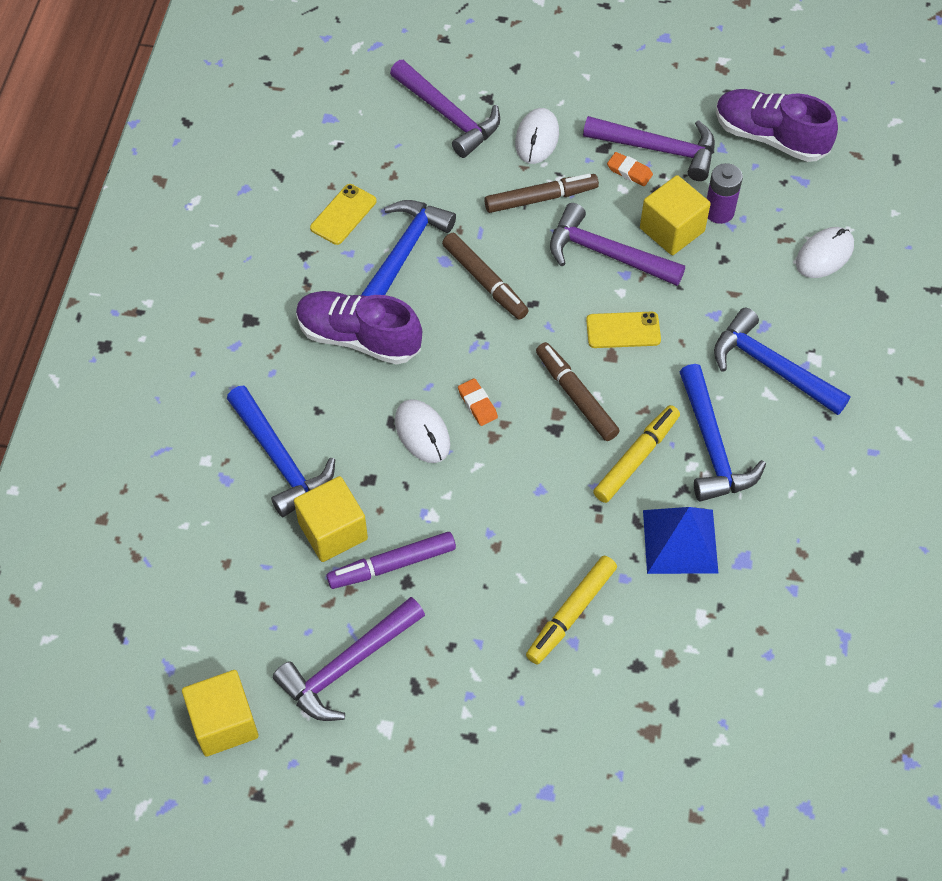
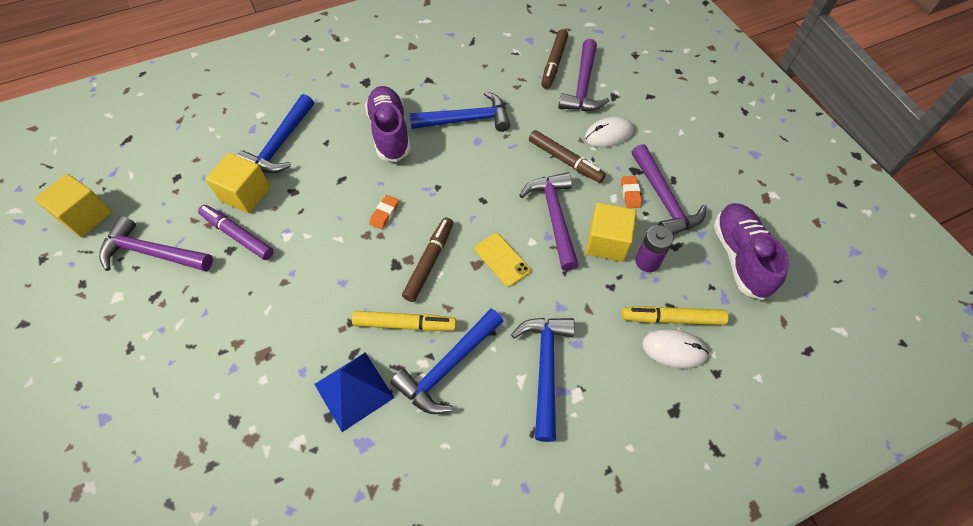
camera: 55 degrees right, 0 degrees up
(343, 214) = (469, 80): yellow phone -> none
(422, 433) = (344, 198): white mouse -> none
(485, 281) = (479, 167): brown marker -> brown marker (554, 63)
(571, 613) = (255, 354): yellow marker -> yellow marker (672, 319)

